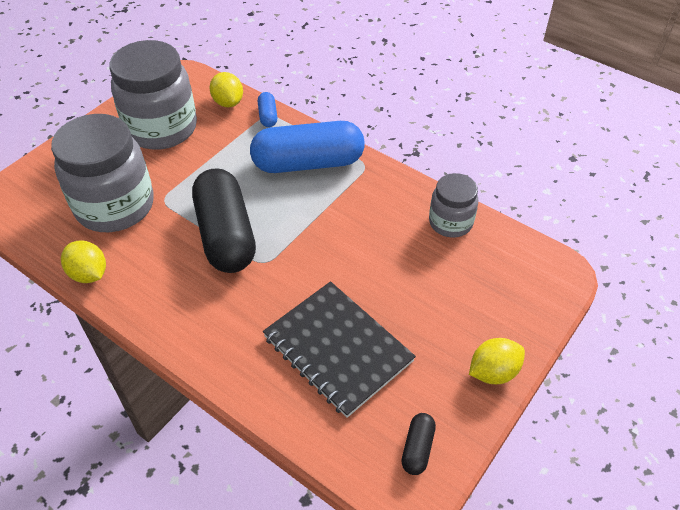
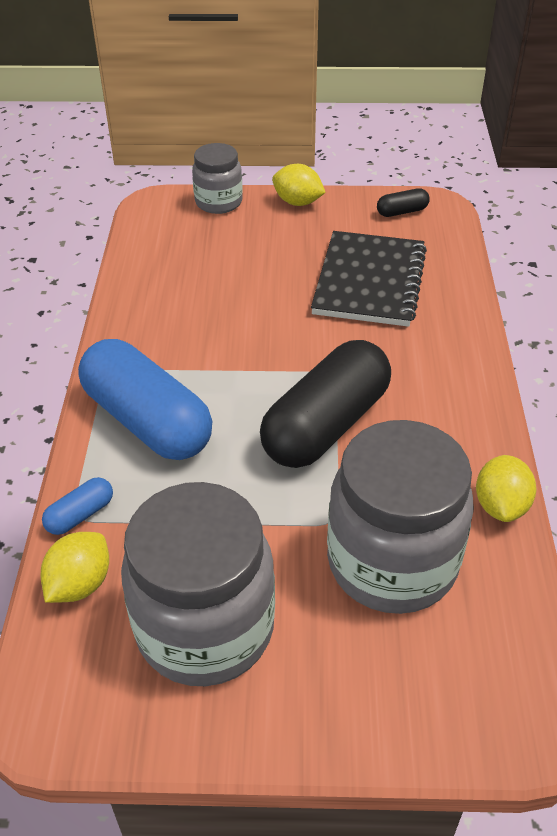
camera: 125 degrees left, 5 degrees down
(450, 222) = (150, 278): grey jar -> grey jar (218, 202)

